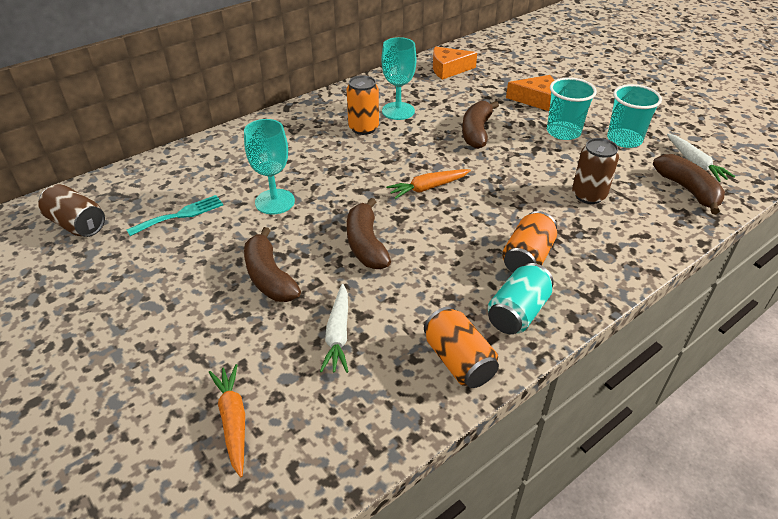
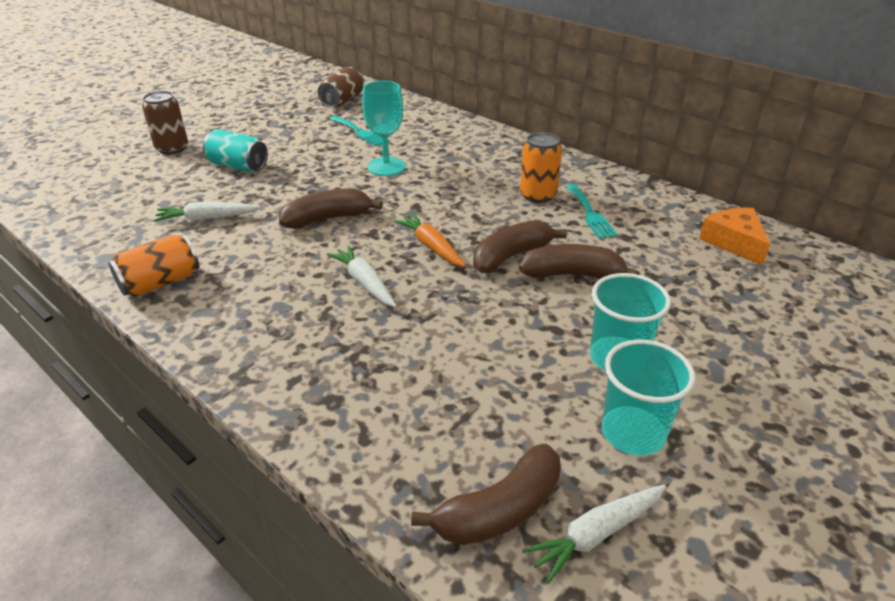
camera: 80 degrees right, 5 degrees down
(233, 422) = (129, 189): orange carrot -> none
(269, 277) = (281, 179): brown banana -> brown banana (511, 256)
(398, 111) = (590, 213): turquoise goblet -> turquoise fork
(475, 226) = (365, 283): none -> white carrot
(518, 312) = (219, 317): turquoise can -> turquoise can (238, 166)
(527, 257) = (310, 323): orange can -> none
(536, 100) = (703, 328): orange cheese -> none
(588, 195) = (450, 381): brown can -> brown can (172, 148)

